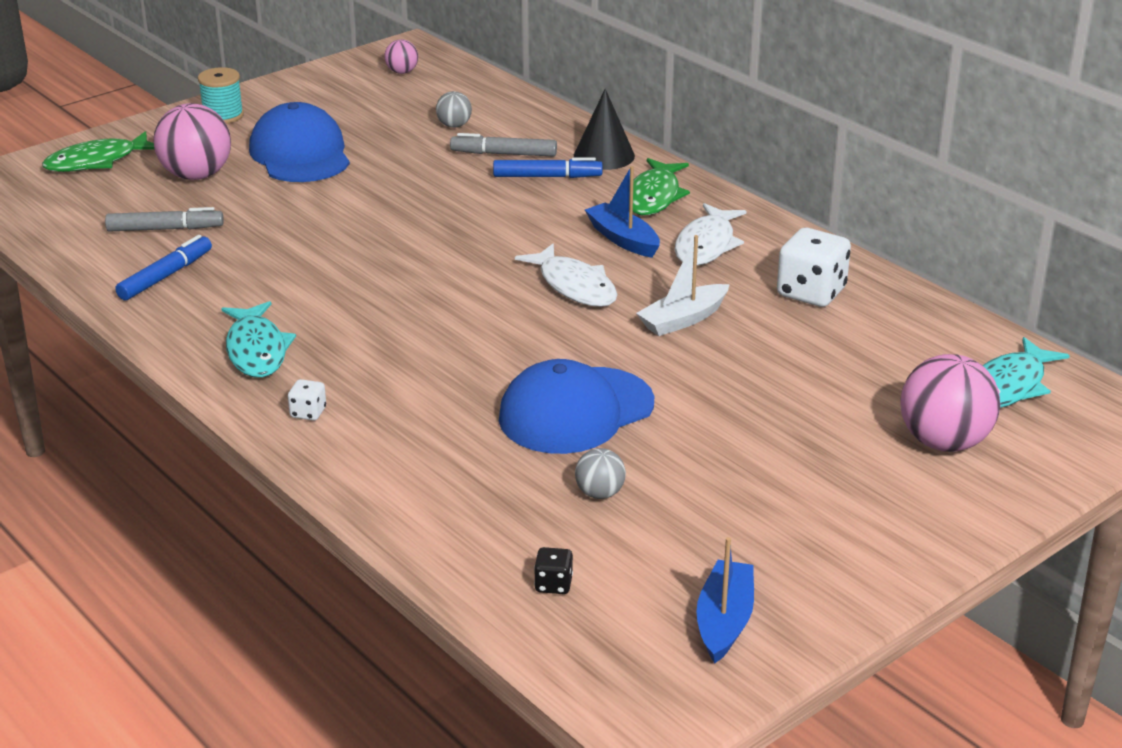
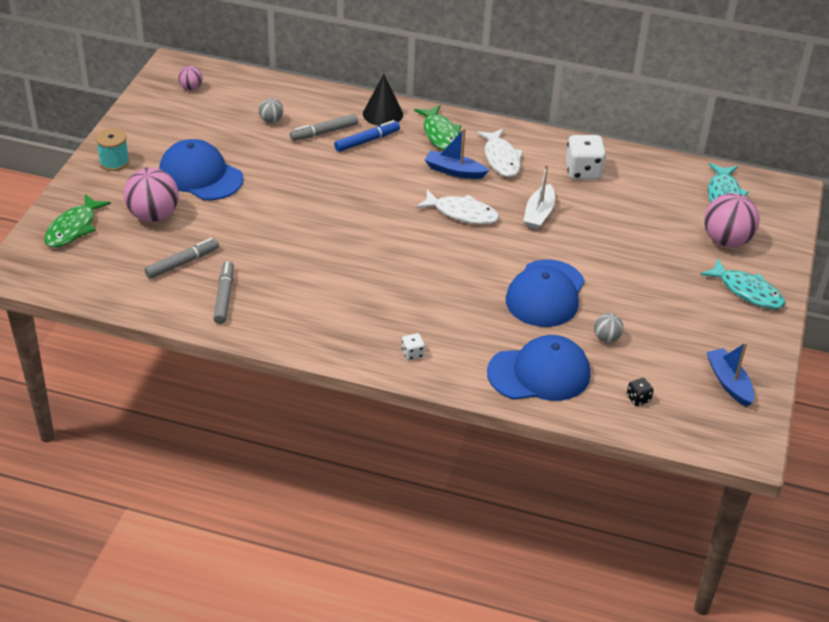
camera: 35 degrees left, 10 degrees up
(165, 276) = (224, 296): blue marker -> grey marker
(256, 350) = (338, 325): turquoise fish -> turquoise fish (747, 291)
(447, 498) = (539, 373): none -> blue cap

